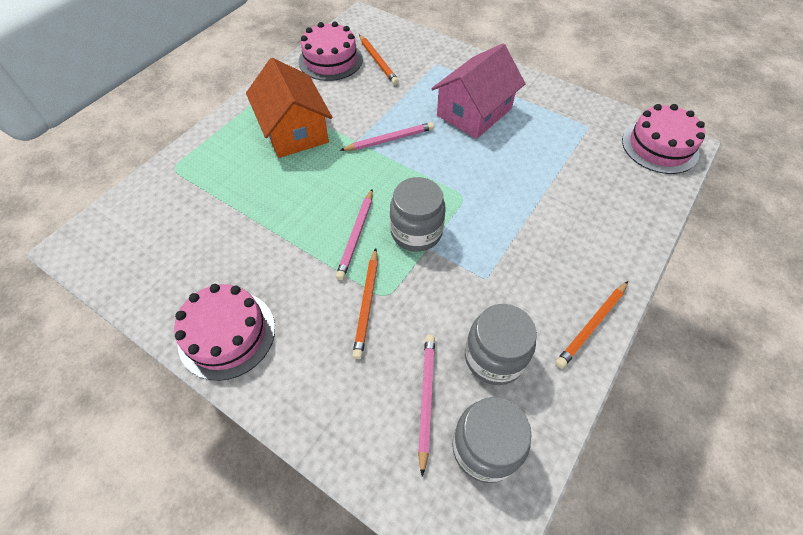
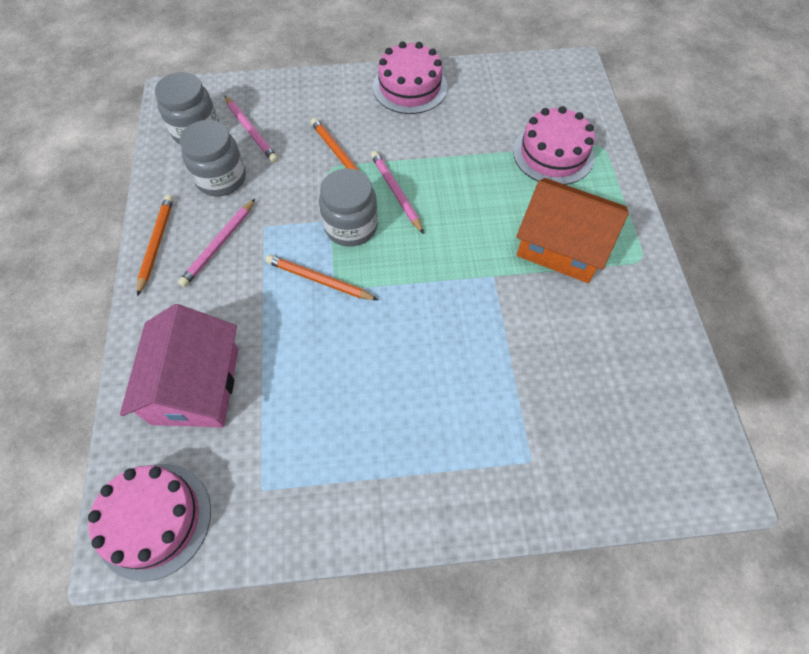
camera: 140 degrees right, 5 degrees up
(330, 60) = (652, 364): pink cake -> pink cake (553, 154)
(378, 61) = (600, 406): orange pencil -> orange pencil (319, 280)
(390, 140) = (464, 301): pink pencil -> pink pencil (218, 245)
(474, 112) = (413, 407): pink house -> pink house (196, 385)

